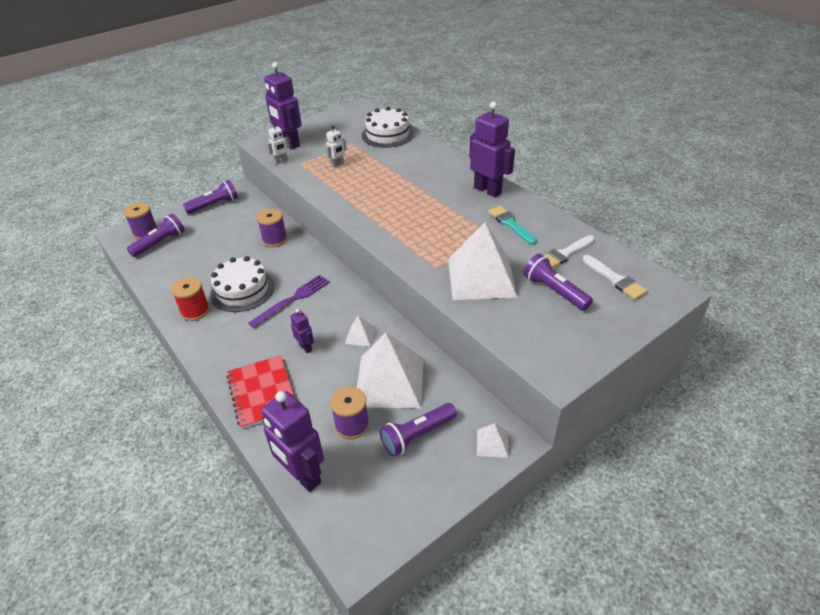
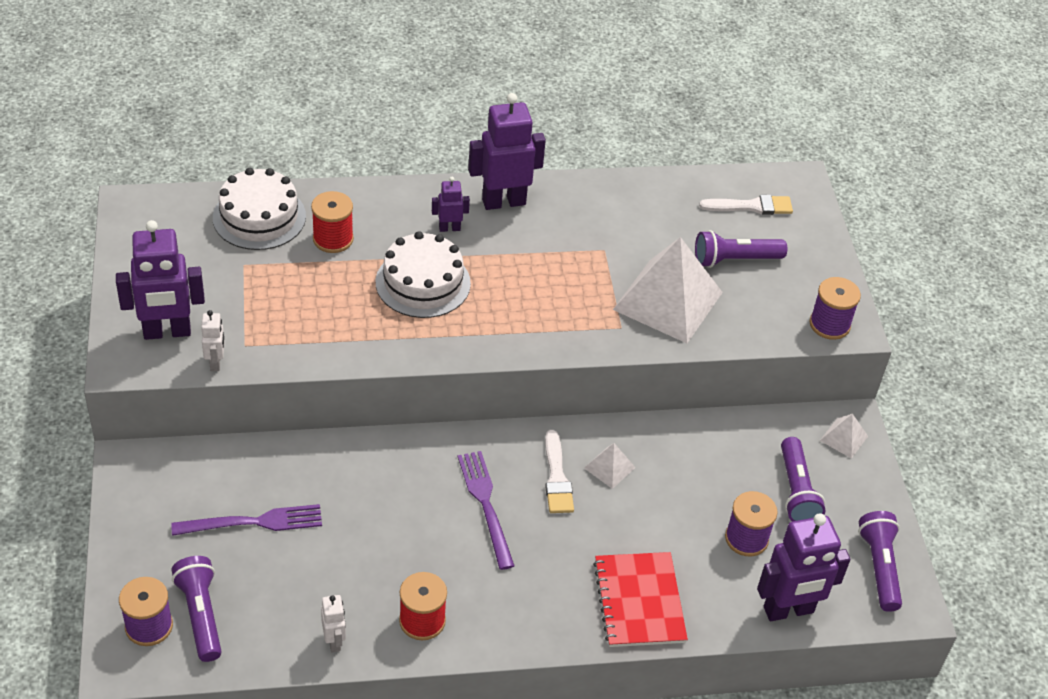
camera: 65 degrees left, 5 degrees up
(214, 205) = (151, 510): purple flashlight -> purple flashlight (879, 567)
(226, 233) = (254, 522): none -> purple fork
(242, 290) = (418, 551): white cake -> white cake (423, 283)
(262, 392) = (639, 601): red notebook -> red notebook turned 75 degrees clockwise
(275, 239) = (326, 471): purple spool -> purple spool (829, 324)
(306, 347) = (591, 528): purple robot -> purple robot (449, 228)
(337, 164) = (292, 306): white robot -> white robot (334, 641)
(390, 381) = (704, 476): white pyramid -> none
(396, 156) = (333, 239): none -> red spool
(510, 224) = (591, 223): turquoise brush -> none
(565, 254) = (681, 215): white brush -> white brush (556, 477)

